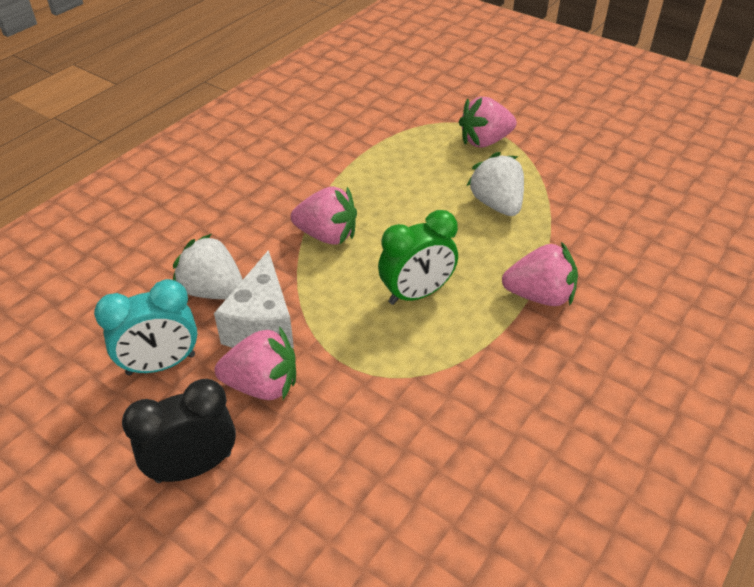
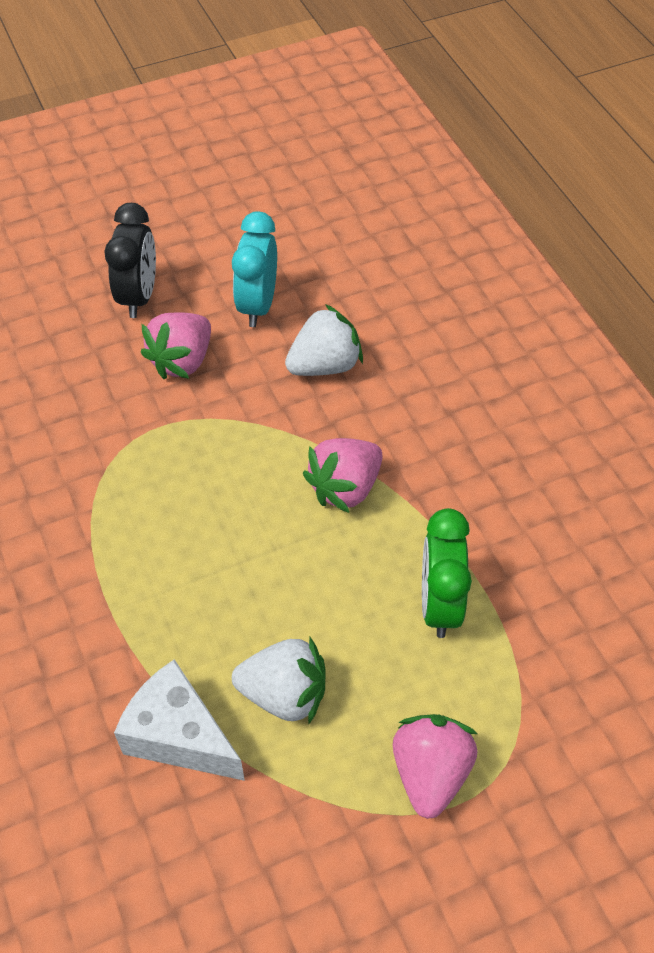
camera: 120 degrees right, 10 degrees up
(262, 325) = (252, 385): white cheese -> white cheese (179, 736)
(416, 294) = (200, 524): green clock -> green clock (439, 604)
(539, 296) = (111, 636): pink strawberry -> none

